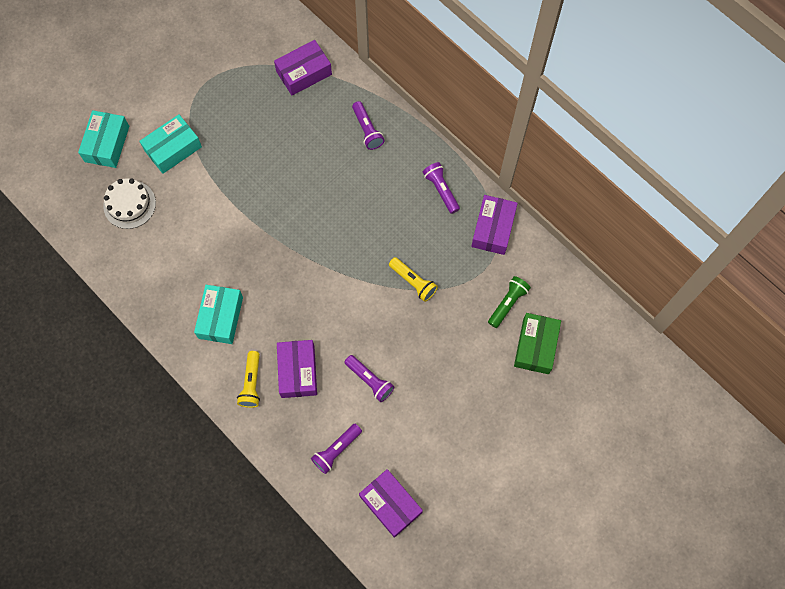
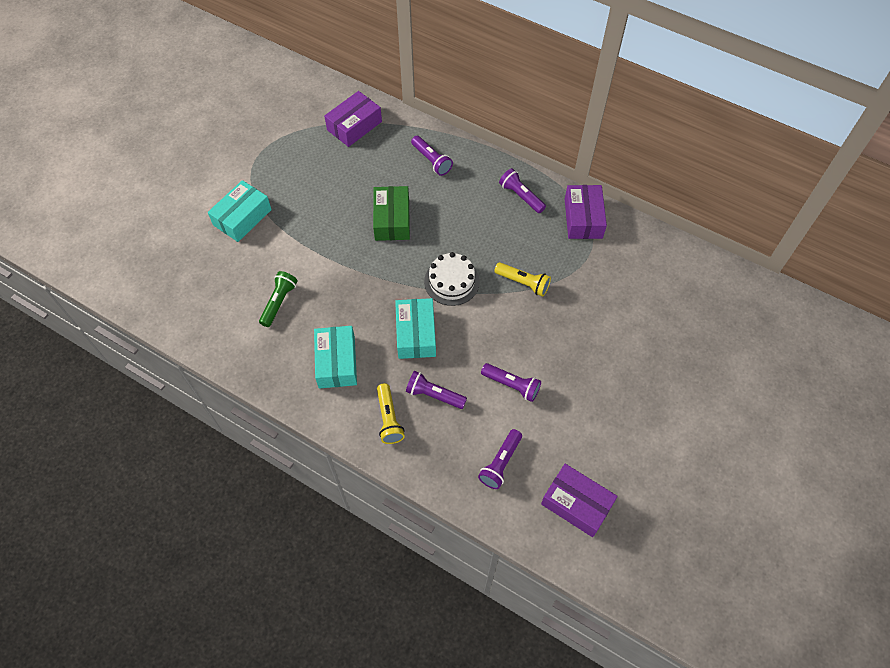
camera: 15 degrees left, 10 degrees down
(107, 144) = (172, 227): turquoise box -> turquoise box (416, 334)
(129, 204) = (210, 277): white cake -> white cake (451, 281)
(297, 371) = (434, 395): purple box -> purple flashlight
(507, 303) = (622, 281): green flashlight -> green flashlight (279, 302)
(536, 346) = (665, 313): green box -> green box (392, 220)

